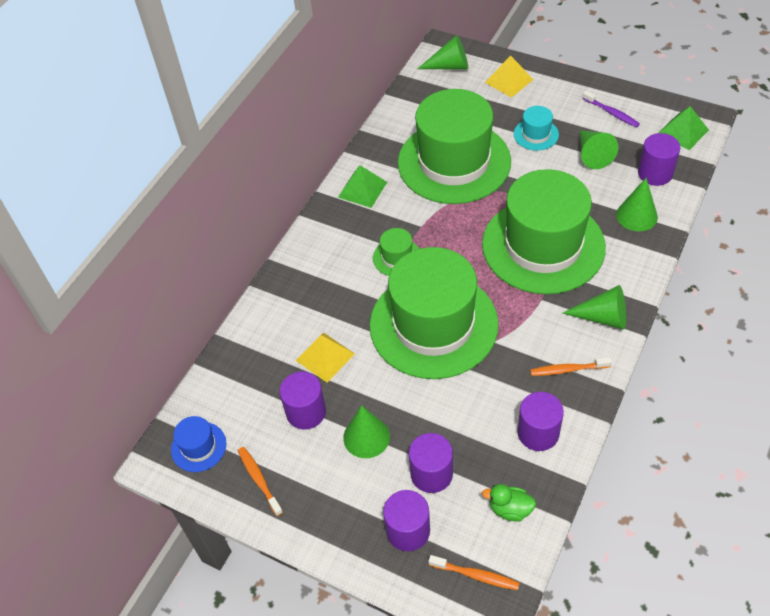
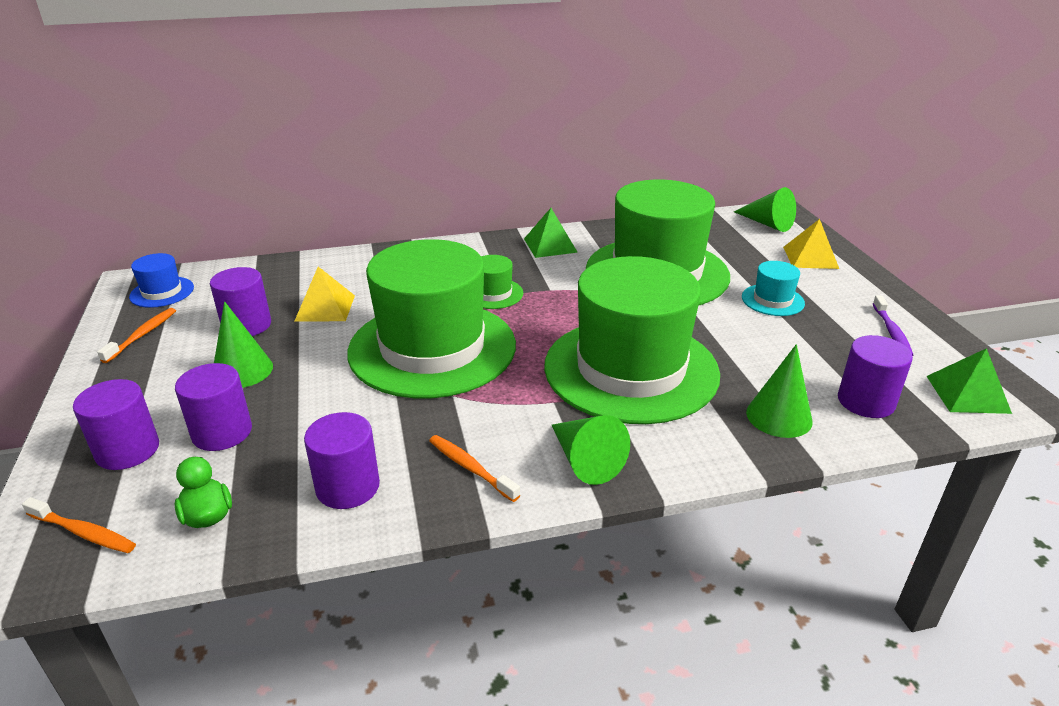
camera: 45 degrees right, 20 degrees down
(476, 575) = (83, 532): orange toothbrush -> orange toothbrush turned 45 degrees counterclockwise
(592, 154) = (810, 345): green cone -> none

